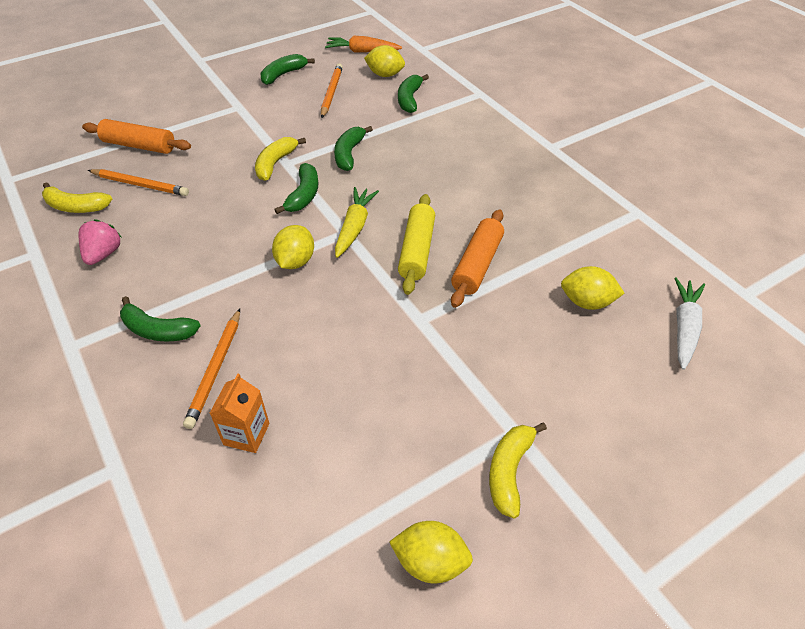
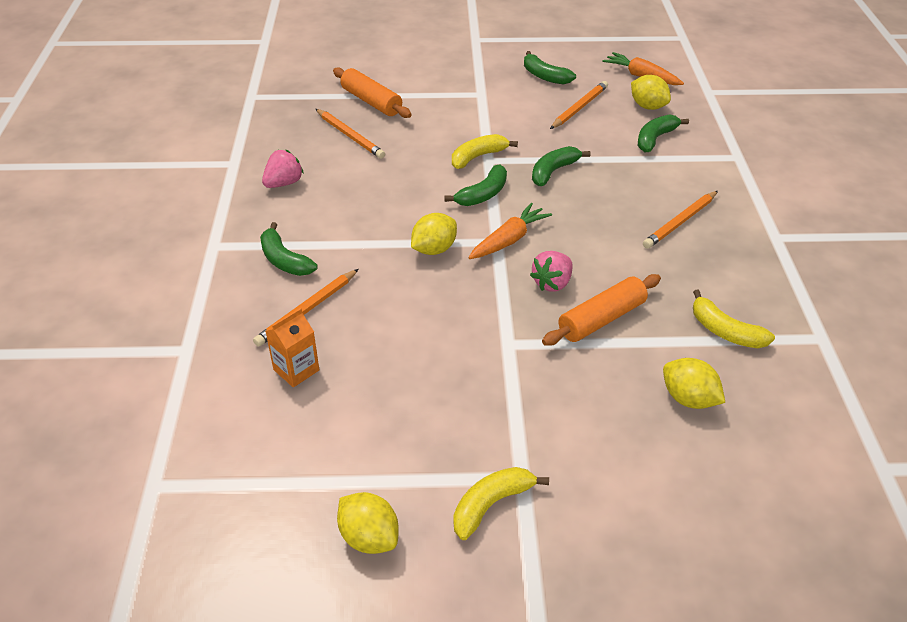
camera: 30 degrees right, 5 degrees down
(76, 207) = (288, 137): yellow banana -> yellow banana (725, 331)
(283, 75) = (544, 76): green banana -> green banana turned 120 degrees counterclockwise
(354, 227) = (508, 240): yellow carrot -> orange carrot
(417, 250) = (552, 283): yellow rolling pin -> pink strawberry
(477, 160) = (680, 222): none -> orange pencil
(684, 328) = (777, 468): white carrot -> none

